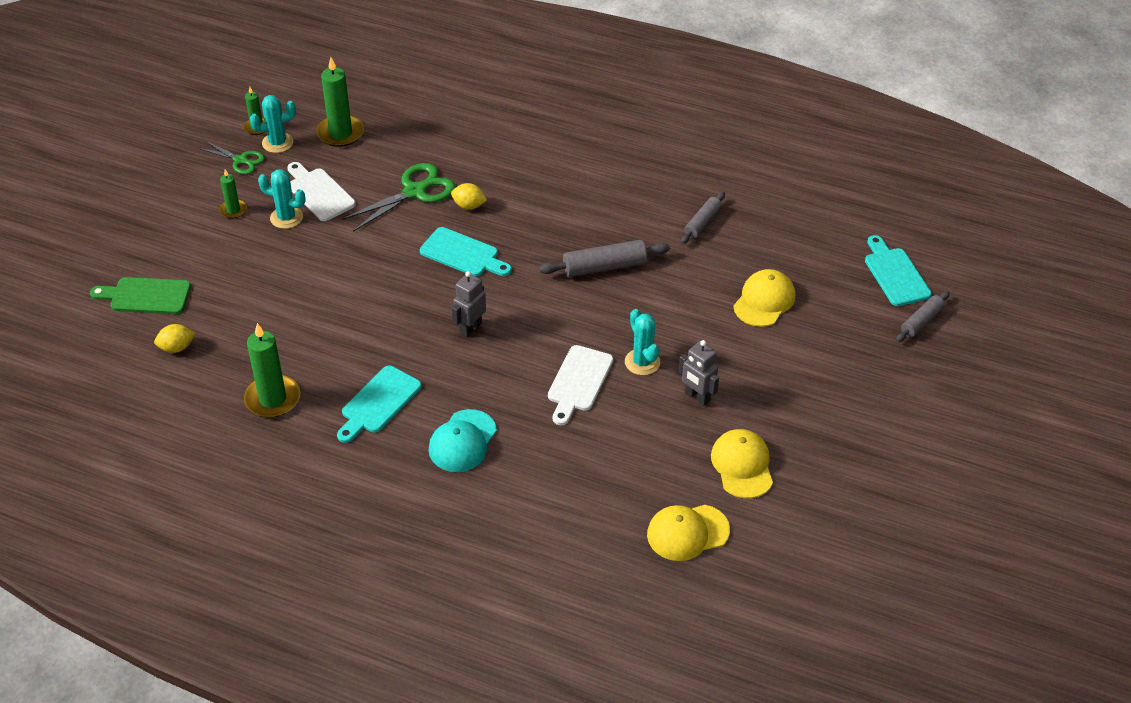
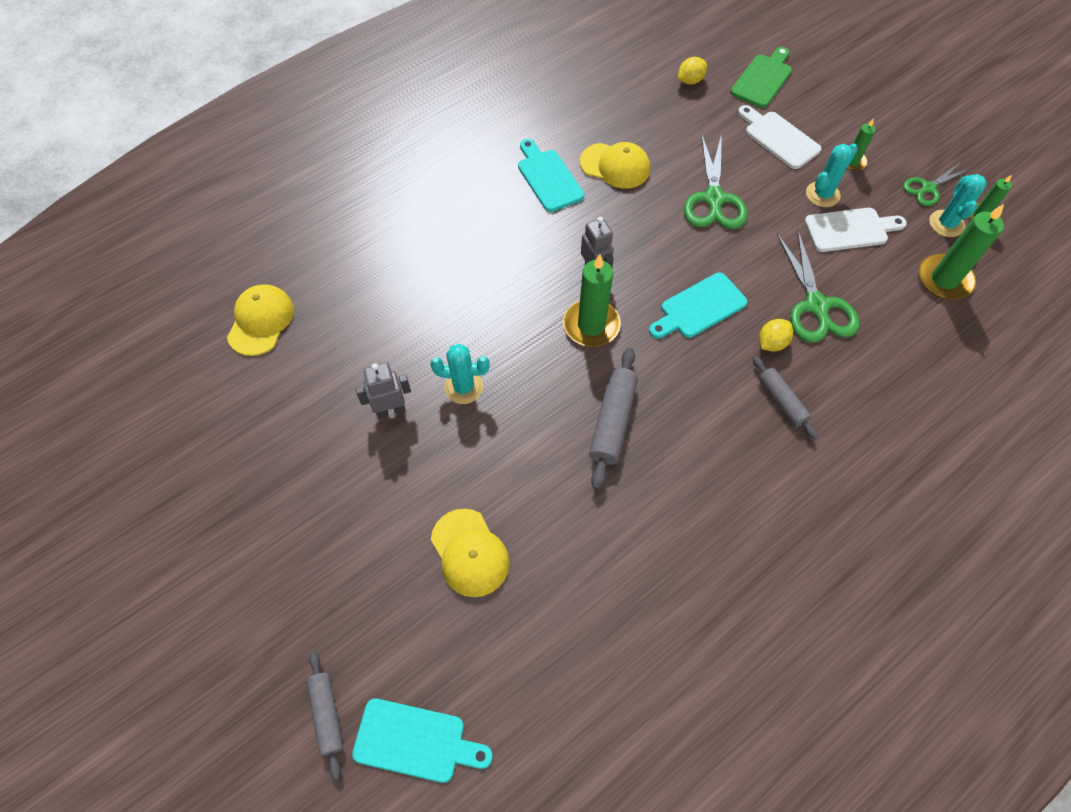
camera: 120 degrees right, 15 degrees up
(177, 348) = (690, 81): yellow lemon -> yellow lemon turned 45 degrees clockwise
(272, 399) = (596, 118): green candle -> green candle (591, 325)
(335, 281) = (714, 199): none -> green scissors
(462, 441) = (468, 214): turquoise cap -> none
(579, 382) = (475, 324): white cutting board -> white cutting board (779, 138)
(702, 223) = (627, 562): grey rolling pin -> grey rolling pin (781, 401)
(742, 465) = (290, 401): yellow cap -> yellow cap (615, 166)

